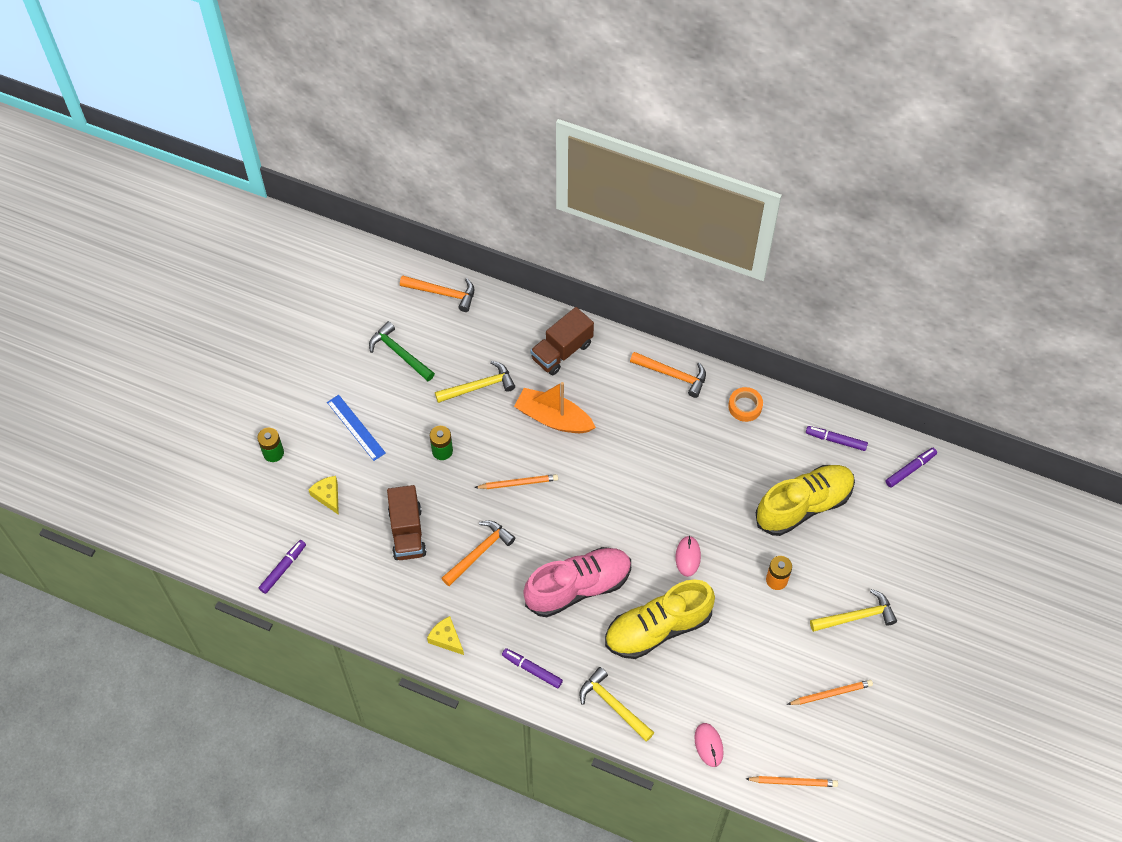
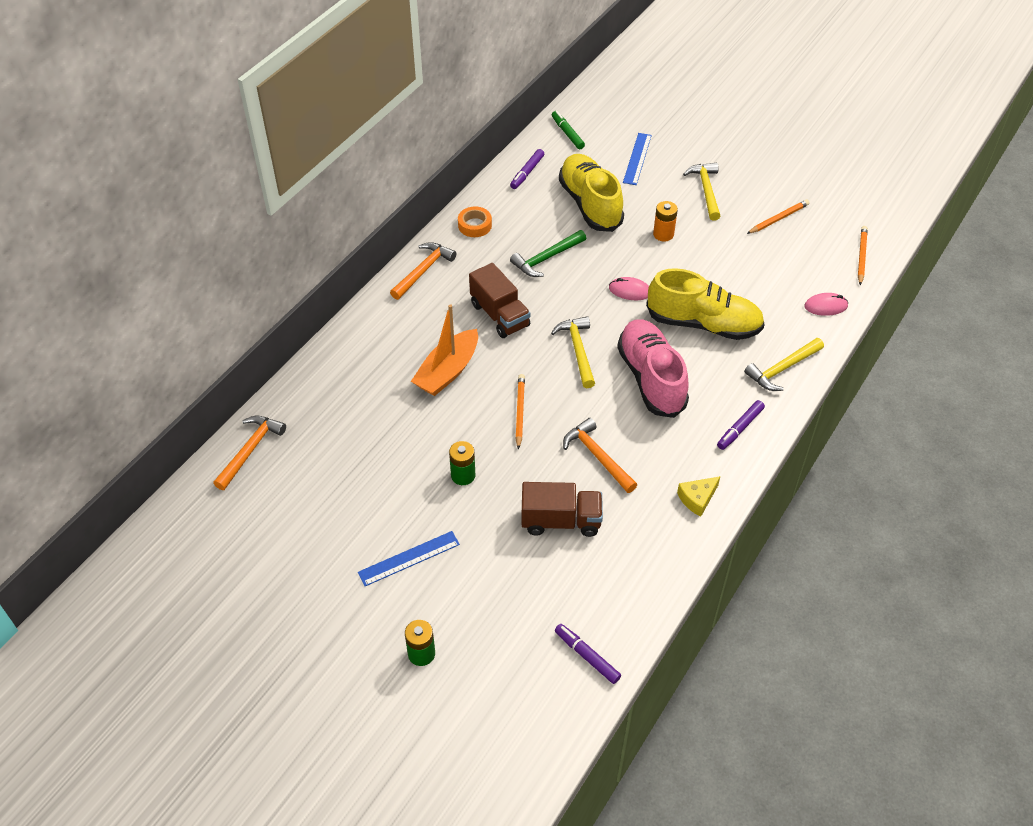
camera: 80 degrees left, 10 degrees down
(328, 496) = (496, 597): yellow cheese -> none
(399, 353) = (319, 502): green hammer -> green hammer (546, 258)
(479, 386) = (388, 431): yellow hammer -> yellow hammer (578, 350)
(562, 351) = (366, 353): brown truck -> brown truck (500, 315)
(658, 628) = (703, 324): yellow shoe -> yellow shoe turned 60 degrees counterclockwise
(831, 693) = (778, 218): orange pencil -> orange pencil turned 60 degrees clockwise
(889, 543) = (637, 159): none -> blue ruler
(910, 469) = (567, 133): purple marker -> green marker

